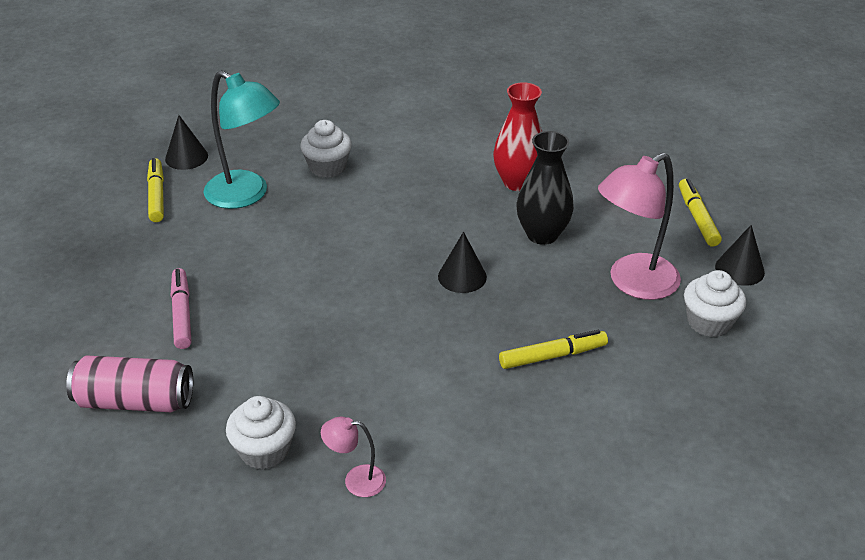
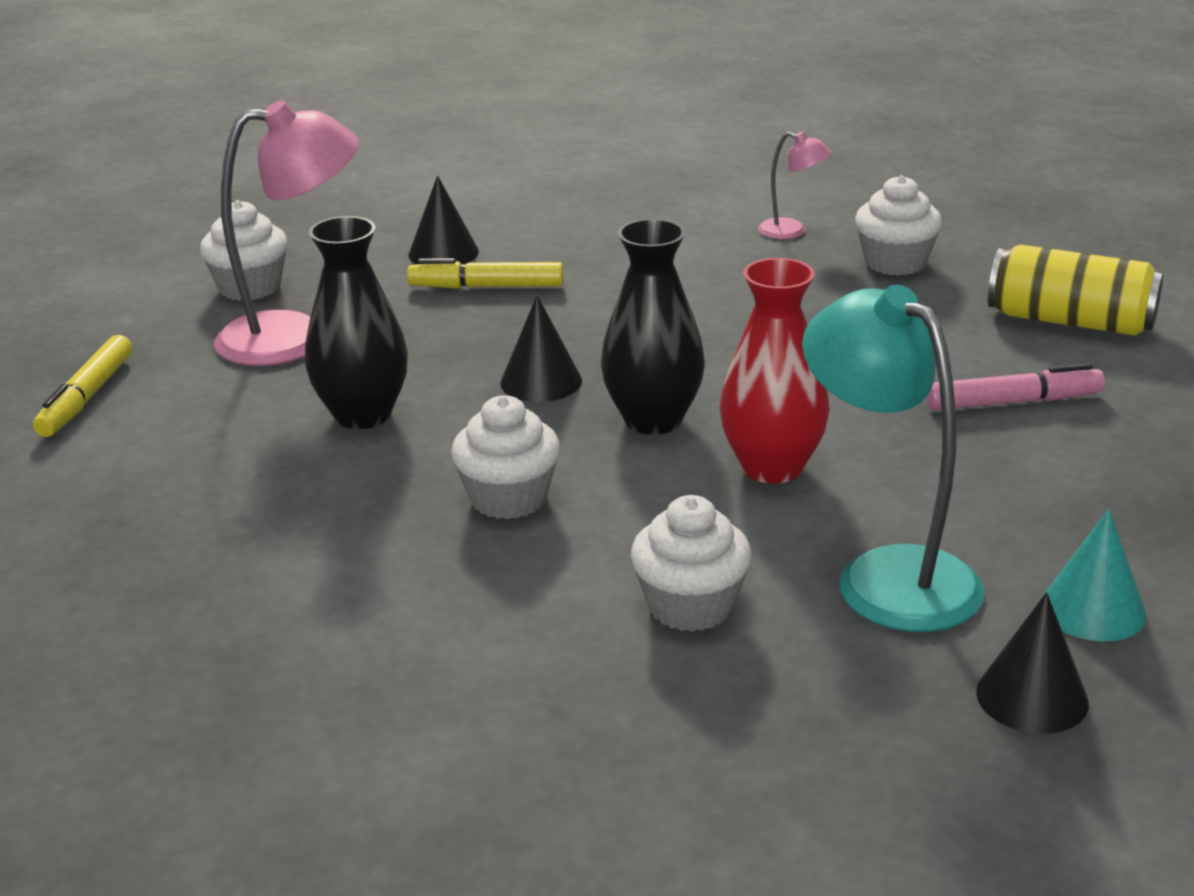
camera: 160 degrees left, 10 degrees down
(135, 401) = (1070, 321): pink can -> yellow can
(157, 195) = (1093, 609): yellow marker -> turquoise cone
(182, 314) = (1013, 402): pink marker -> pink marker turned 105 degrees counterclockwise
(385, 261) = (653, 420): none -> black vase
(433, 201) = (508, 498): none -> white cupcake
(518, 182) = (319, 504): red vase -> red vase (772, 467)
(739, 269) = (126, 329): black cone -> black cone (443, 253)

